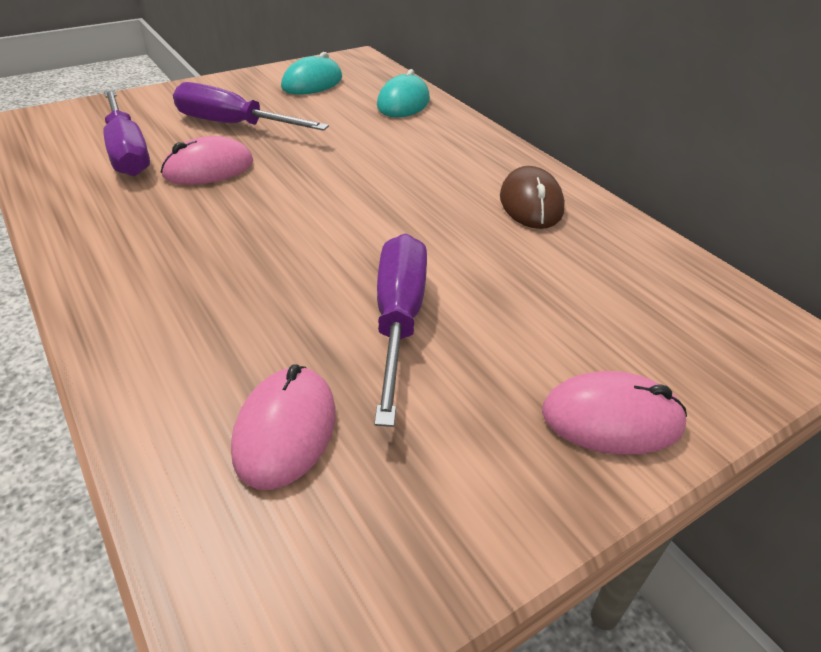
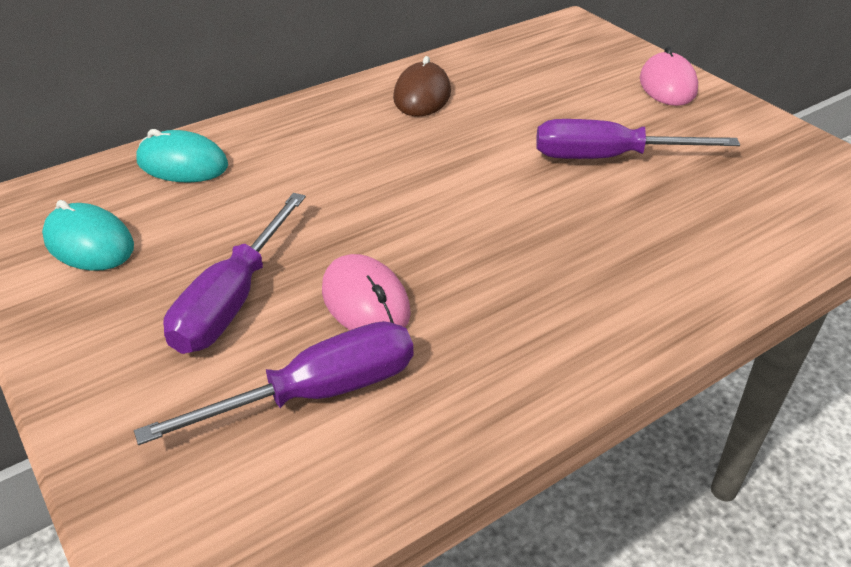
camera: 90 degrees left, 0 degrees up
(285, 430) = (742, 199): pink mouse -> none
(531, 203) = (422, 95): brown mouse -> brown mouse turned 75 degrees counterclockwise

